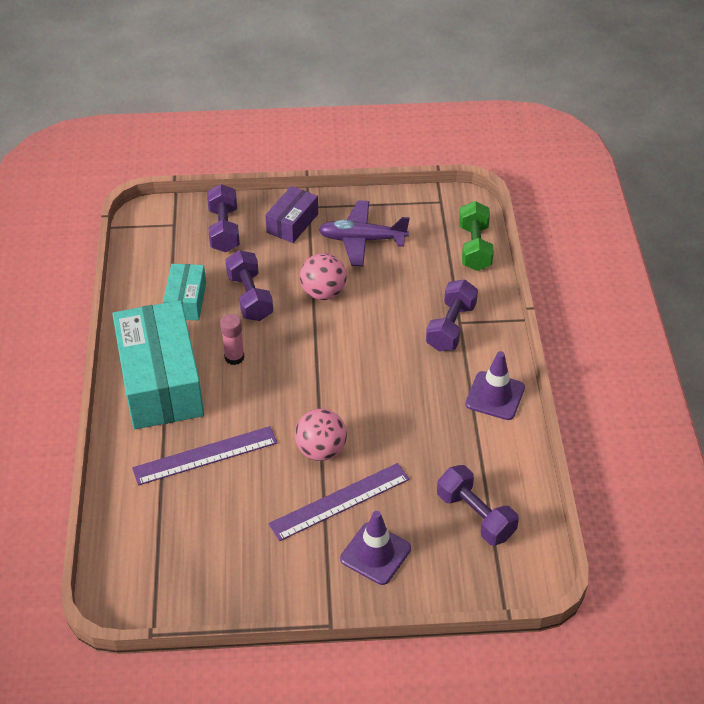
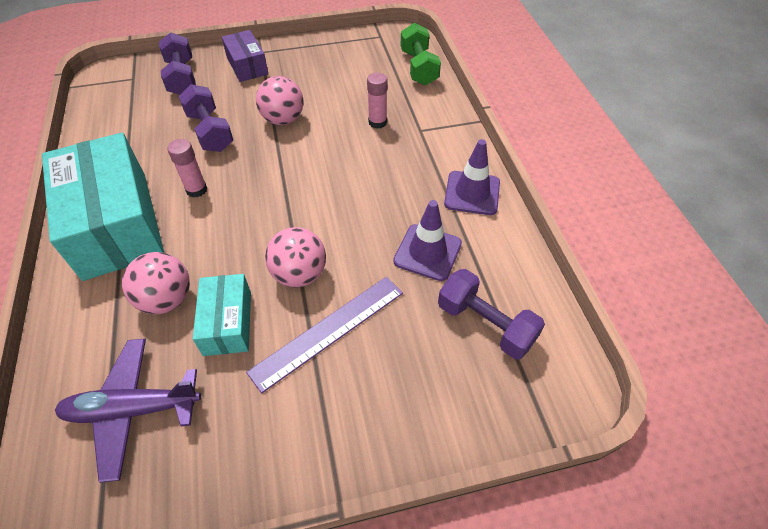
camera: 10 degrees left, 5 degrees up
(186, 300) = (144, 142): turquoise box -> turquoise box (227, 323)
(205, 455) = (166, 299): purple ruler -> pink ball
(292, 223) = (247, 66): purple box -> purple box turned 45 degrees counterclockwise
(362, 240) = (314, 72): purple plane -> purple plane (133, 410)
(375, 554) = (381, 390): purple traffic cone -> purple traffic cone (427, 252)
(418, 308) = (377, 122): none -> pink glue stick
(450, 327) = (412, 135): purple dumbbell -> none

